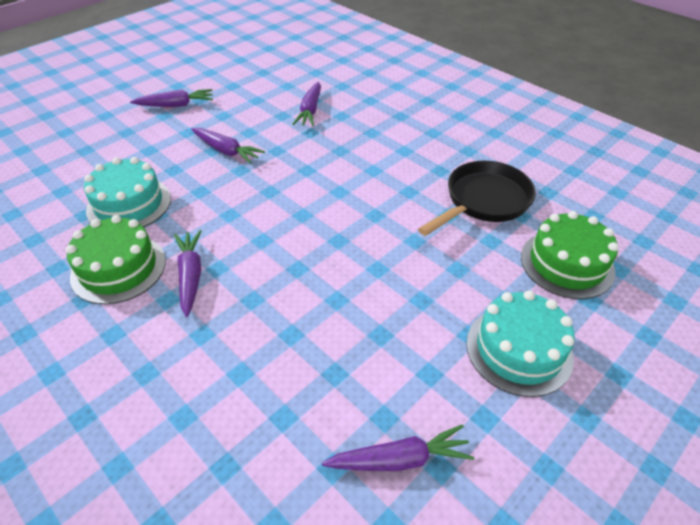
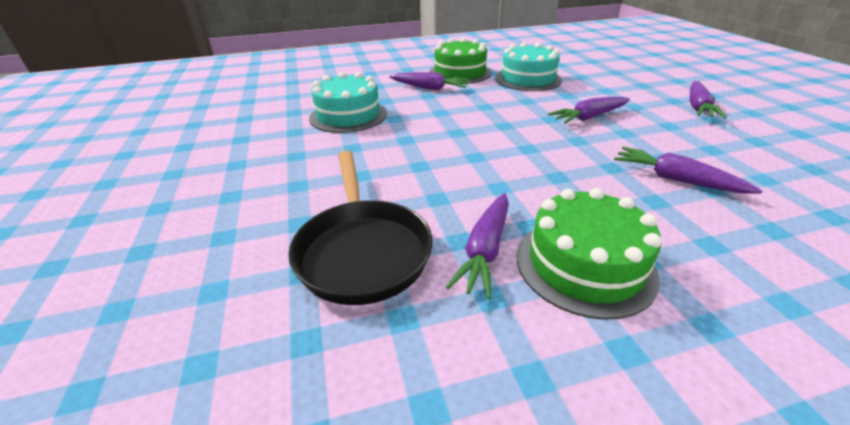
camera: 120 degrees right, 10 degrees down
(399, 459) = (218, 116): purple carrot -> purple carrot (485, 250)
(519, 350) = (188, 180): turquoise cake -> turquoise cake (348, 115)
(567, 264) = (193, 264): green cake -> green cake (584, 265)

